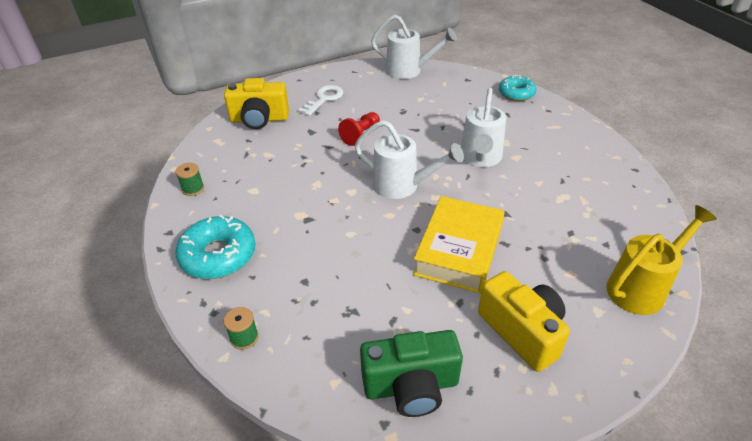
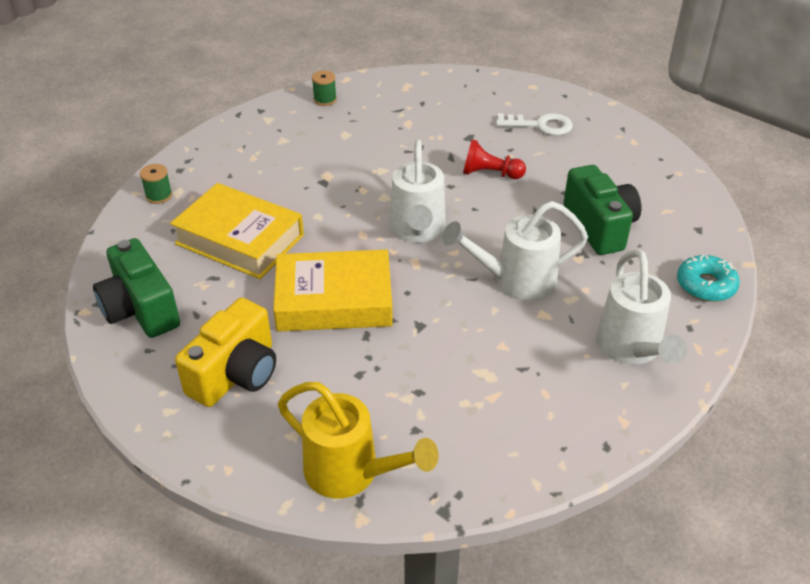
camera: 65 degrees right, 0 degrees up
(218, 255) = (246, 147): turquoise donut -> none
(259, 119) = (463, 96): yellow camera -> none
(351, 290) = (239, 239): none -> yellow book
(409, 71) = (668, 172): white watering can -> white watering can (631, 348)
(445, 110) = (599, 227): none -> green camera

